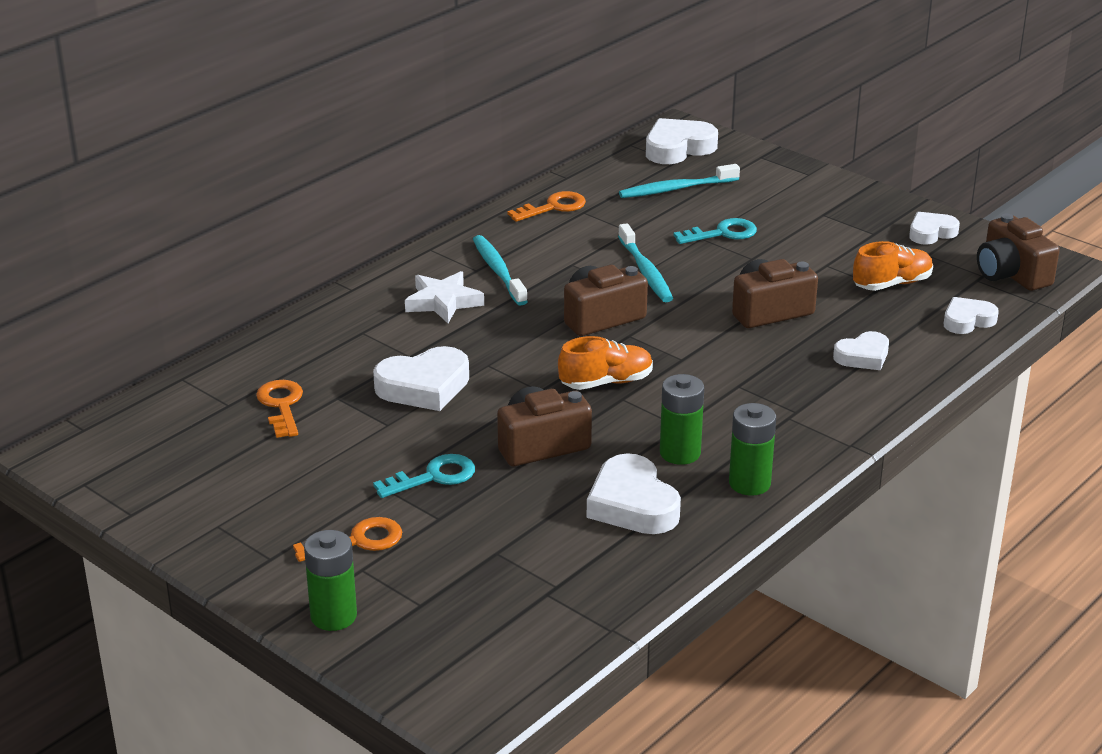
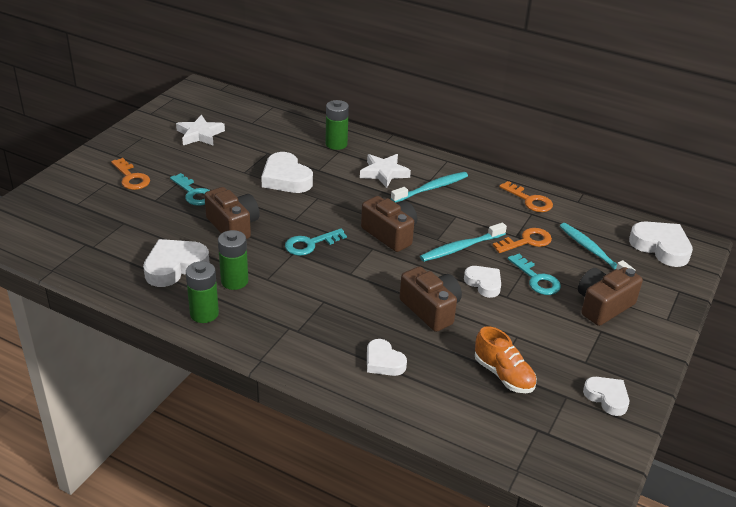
camera: 75 degrees right, 5 degrees up
(243, 461) = (200, 134): none -> white star
(281, 406) = (254, 137): orange key -> orange key (526, 241)
(333, 616) = (67, 179): green battery -> green battery (336, 144)
(606, 382) = (310, 244): orange shoe -> turquoise key
(967, 320) = (463, 423): white heart -> white heart (484, 283)
(1011, 274) = (559, 453): brown camera -> brown camera (603, 306)

